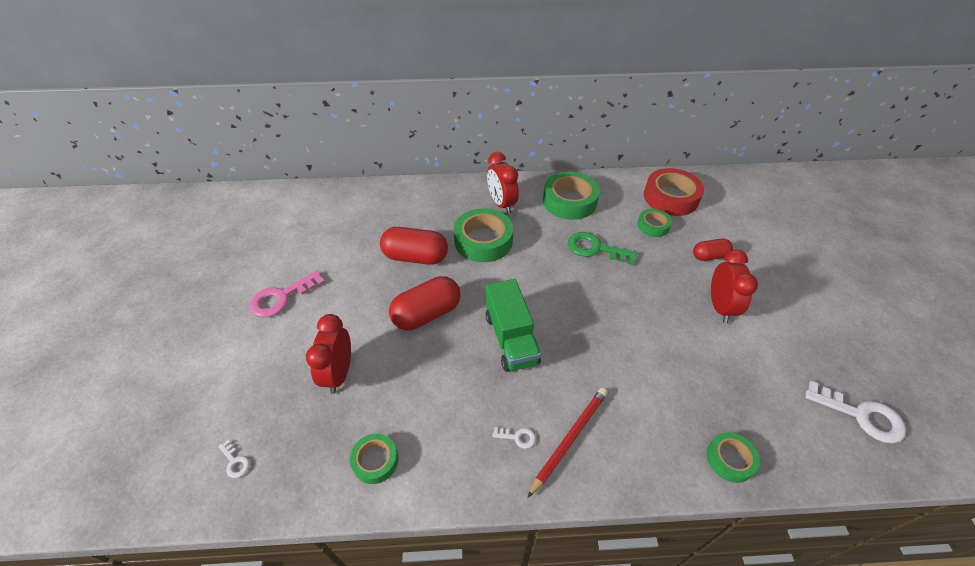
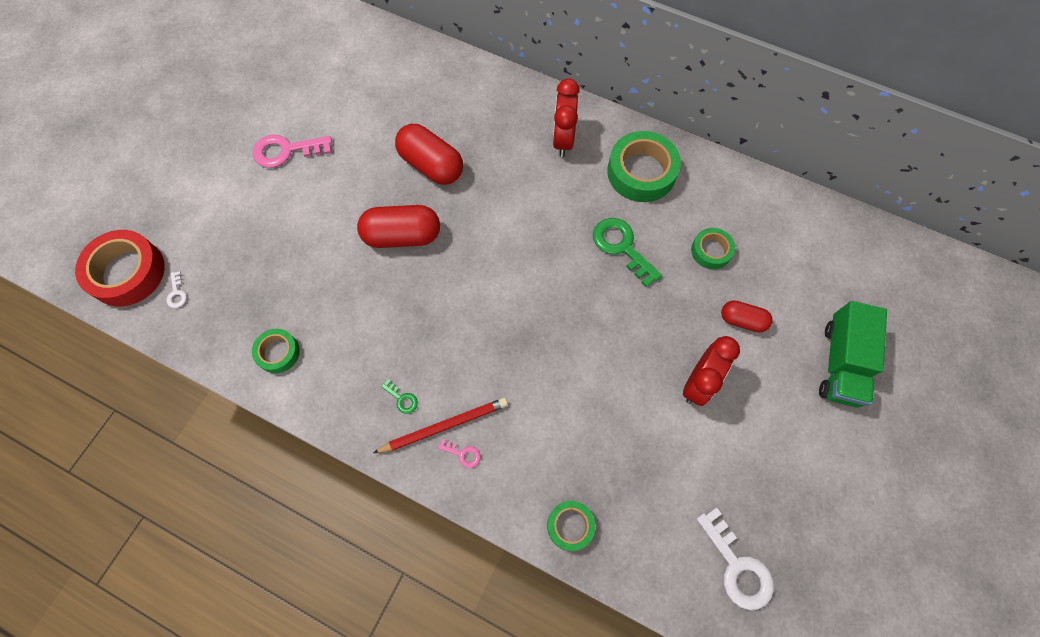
camera: 30 degrees right, 20 degrees up
(339, 374) = (293, 257): red clock -> none
(483, 241) = (511, 178): green tape -> none
(511, 339) = (461, 303): green truck -> green truck (841, 363)
(517, 437) = (402, 399): white key -> green key
(602, 453) = (463, 454): none -> pink key
(671, 197) = (766, 224): red tape -> red tape (127, 272)

